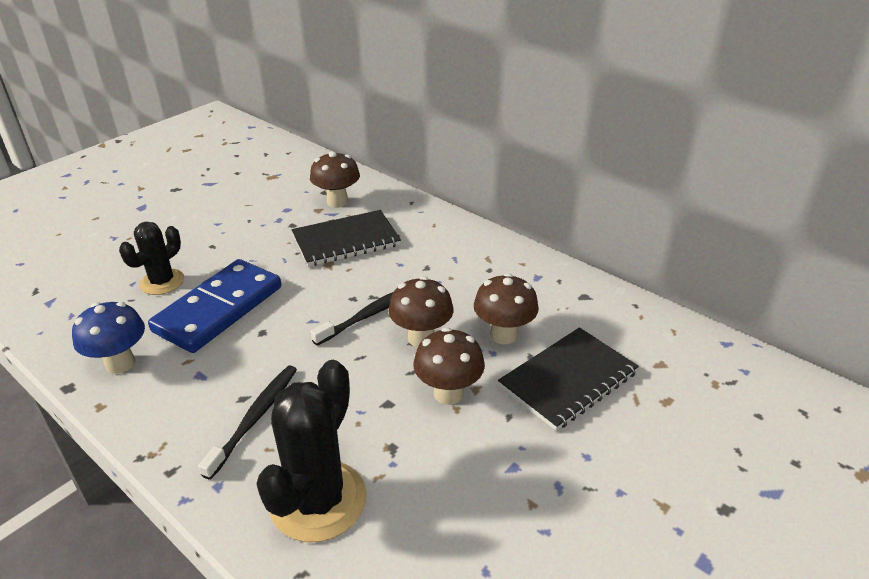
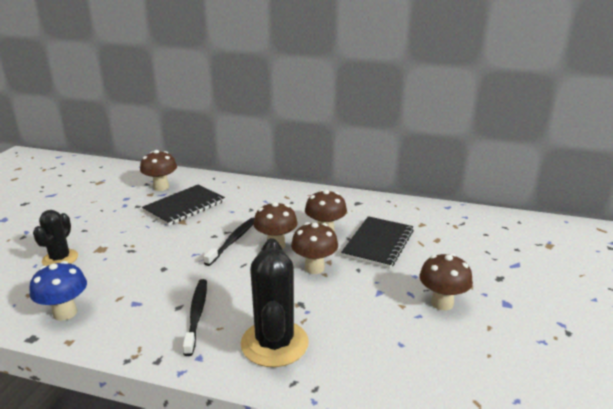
camera: 25 degrees left, 10 degrees down
(219, 309) = (120, 263): blue domino -> none
(596, 522) = (442, 303): none -> brown mushroom

